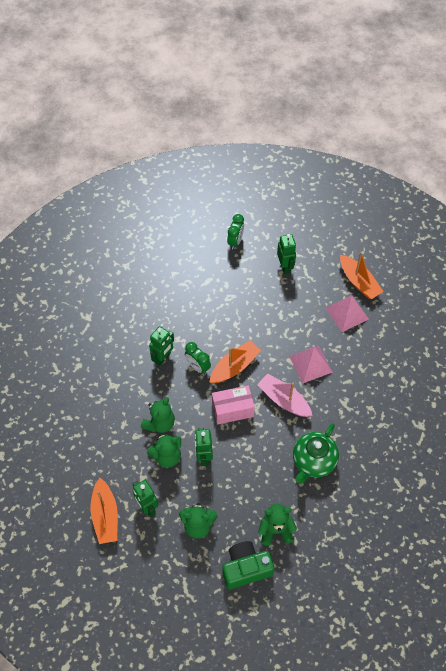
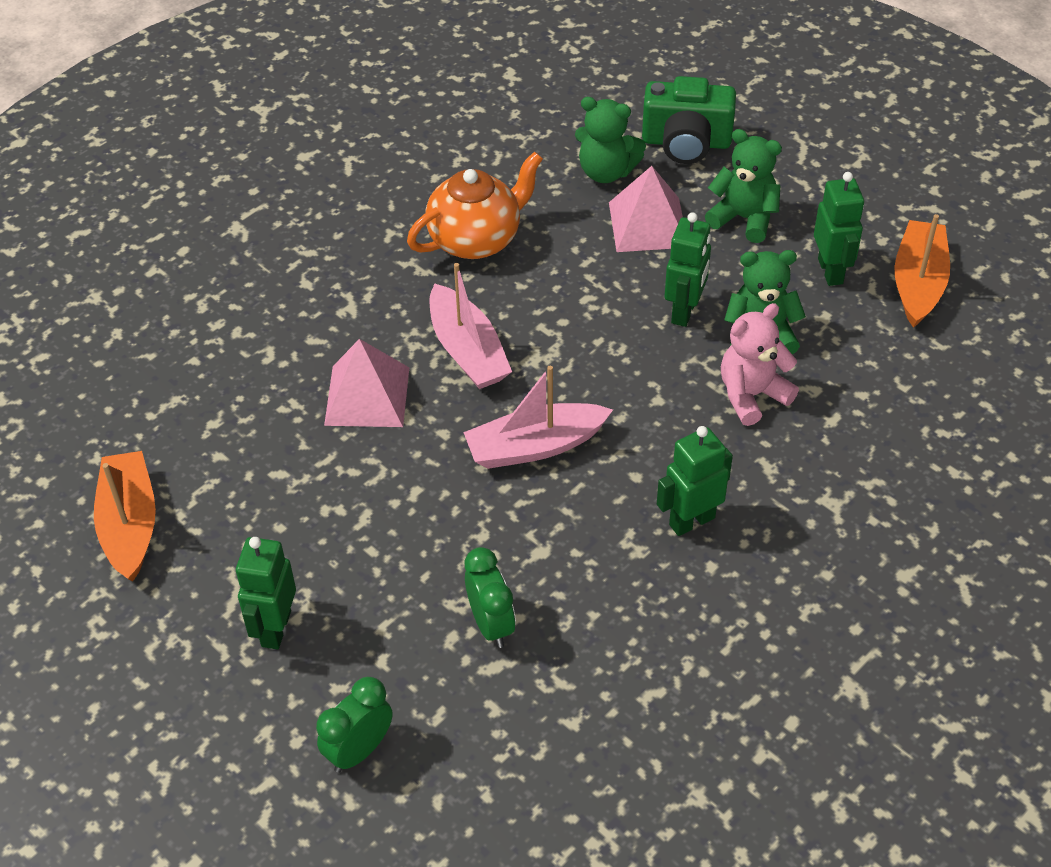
camera: 155 degrees left, 10 degrees down
(160, 423) = (752, 395): green teddy bear -> pink teddy bear
(198, 367) = (618, 474): green clock -> green clock (491, 624)
(232, 410) = (584, 369): pink box -> none
(234, 367) = (535, 446): orange boat -> pink boat
(313, 462) = (476, 239): green teapot -> orange teapot
(346, 313) = (213, 467): pink pyramid -> pink pyramid (648, 224)

